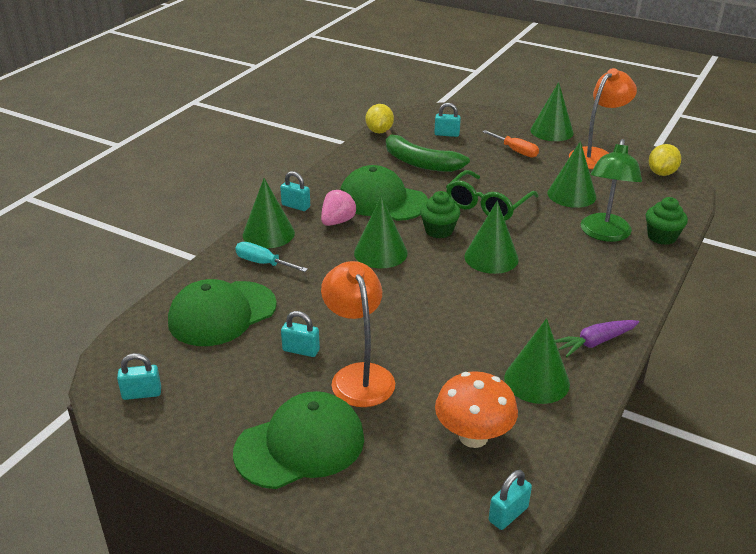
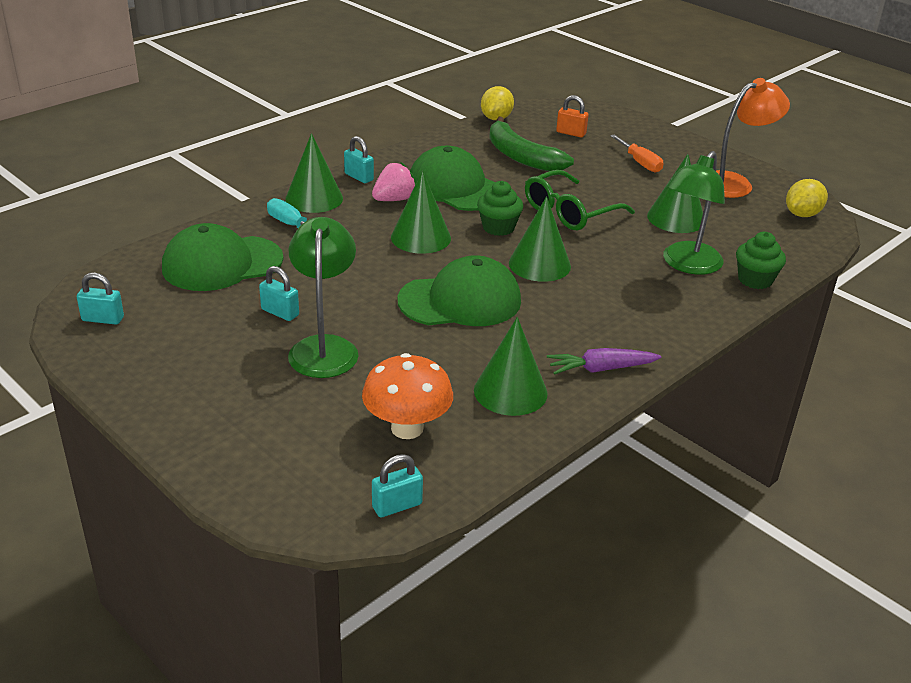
camera: 15 degrees right, 0 degrees up
(300, 445) = (226, 397): green cap -> green cap (460, 301)
(359, 375) = (324, 347): orange lamp -> green lamp
(446, 134) = (571, 133): turquoise padlock -> orange padlock
(551, 131) = (697, 149): green cone -> none

